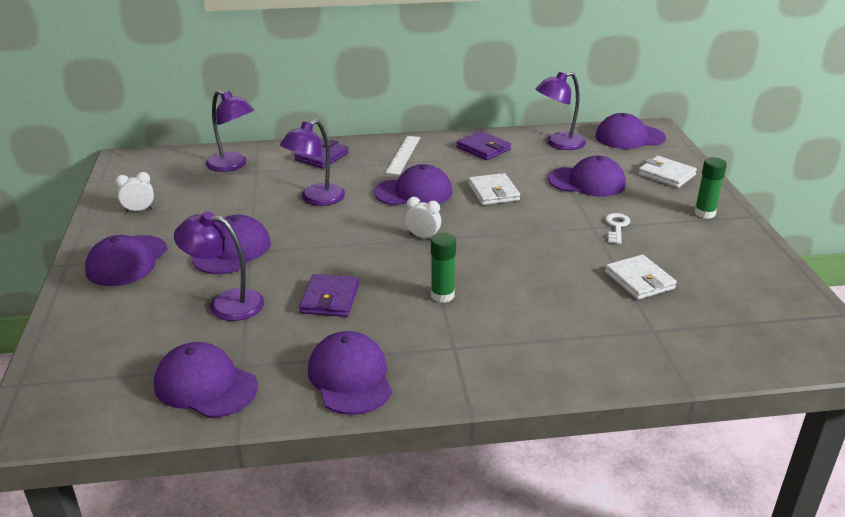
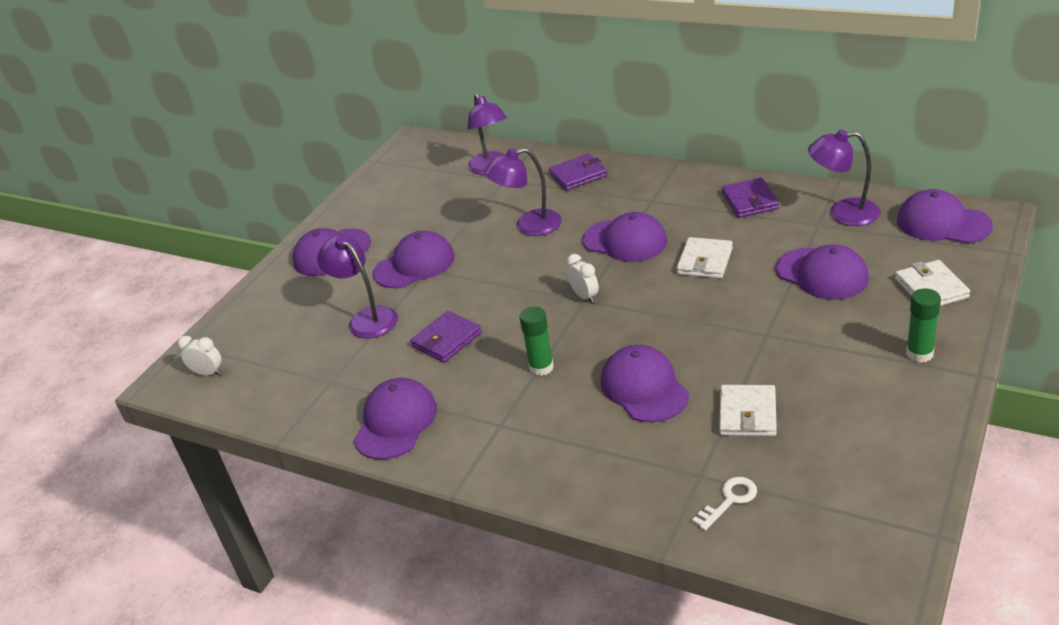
camera: 40 degrees right, 5 degrees up
(139, 210) = (380, 201): white clock -> white clock (208, 373)
(205, 385) = (293, 390): purple cap -> purple cap (644, 388)
(403, 154) = (658, 190): white ruler -> none
(616, 227) = (793, 341): white key -> white key (729, 500)

